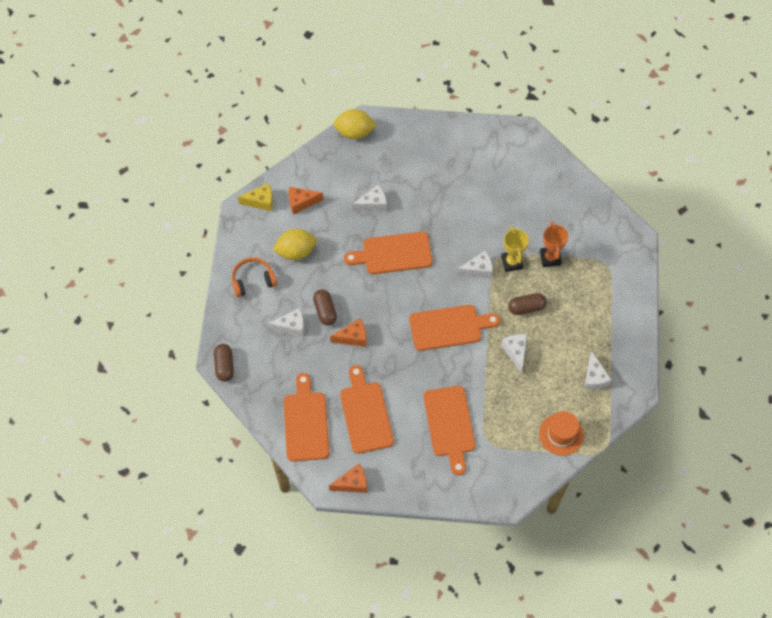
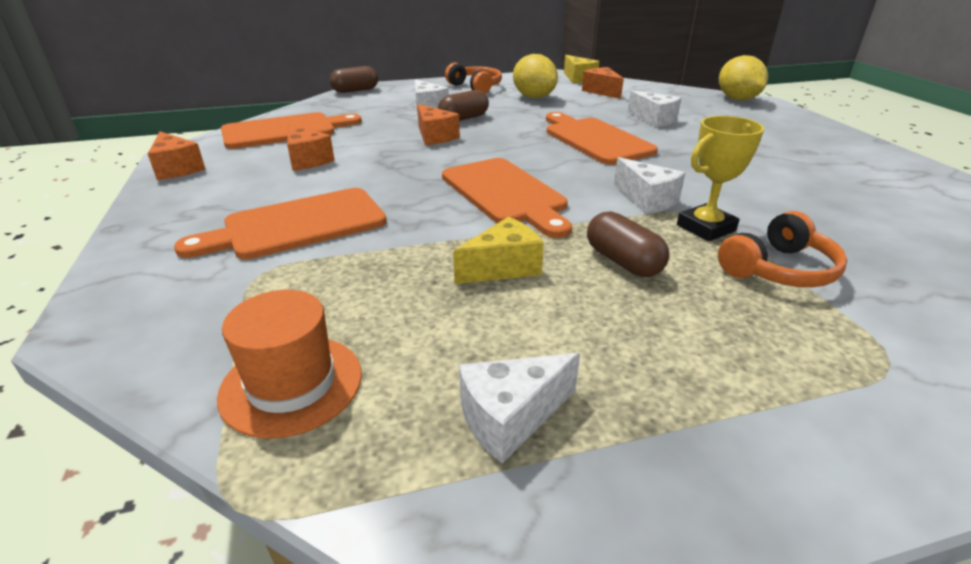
camera: 70 degrees right, 30 degrees down
(365, 413) = (307, 160): orange cutting board -> orange cheese
(515, 352) = (503, 267): white cheese -> yellow cheese
(550, 258) = (778, 269): orange trophy -> orange headphones

